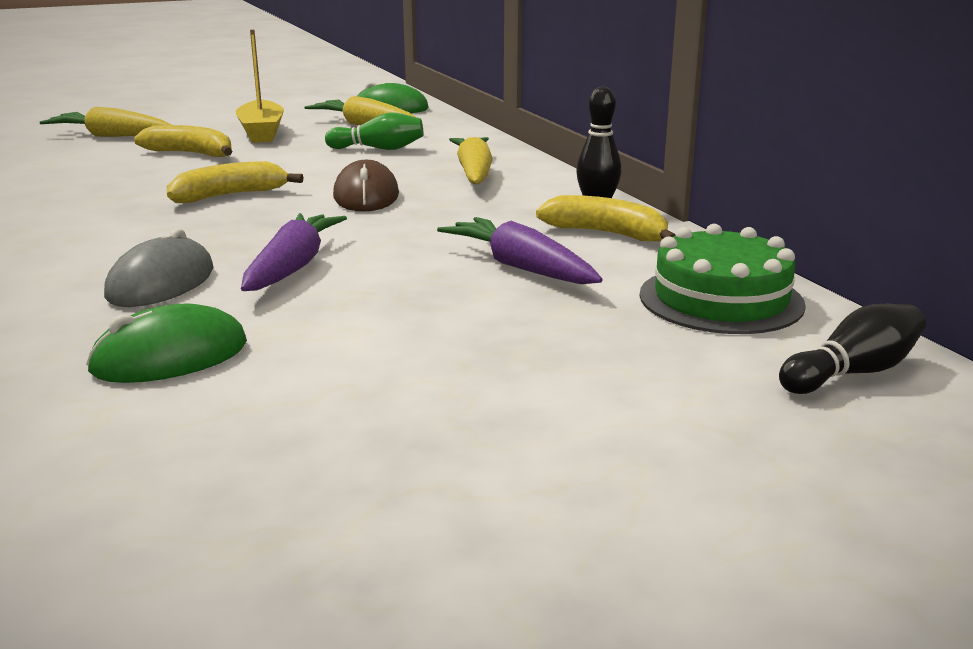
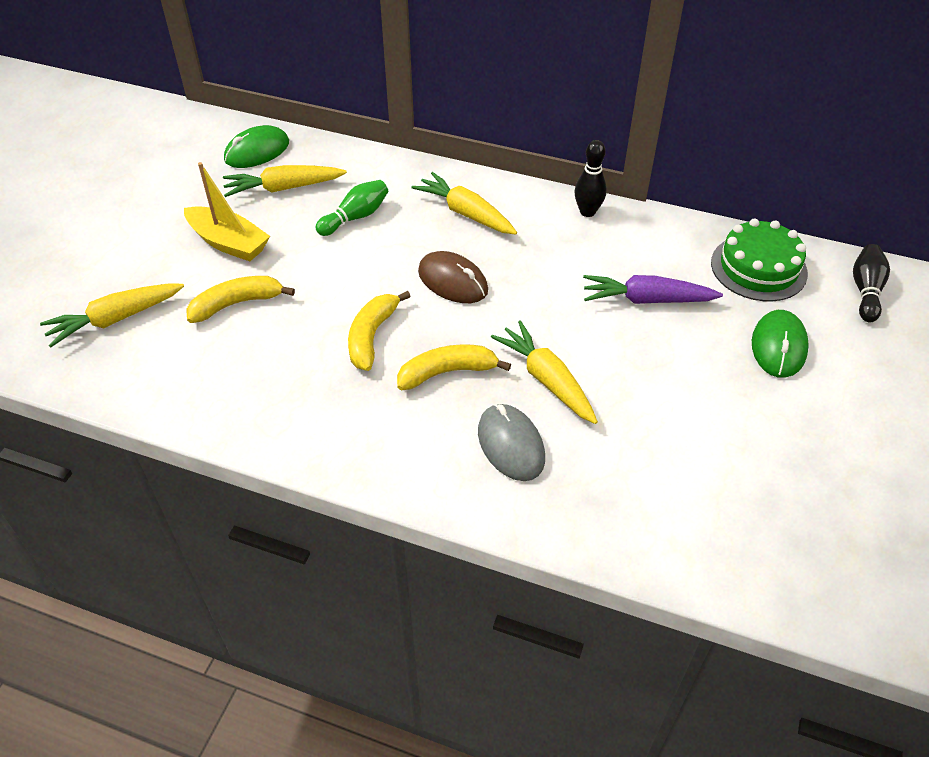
camera: 45 degrees left, 25 degrees up
(170, 356) = (630, 491): green mouse -> green mouse (778, 347)
(293, 266) = (546, 379): purple carrot -> yellow carrot
(607, 234) = (634, 239): yellow banana -> yellow banana (447, 372)

